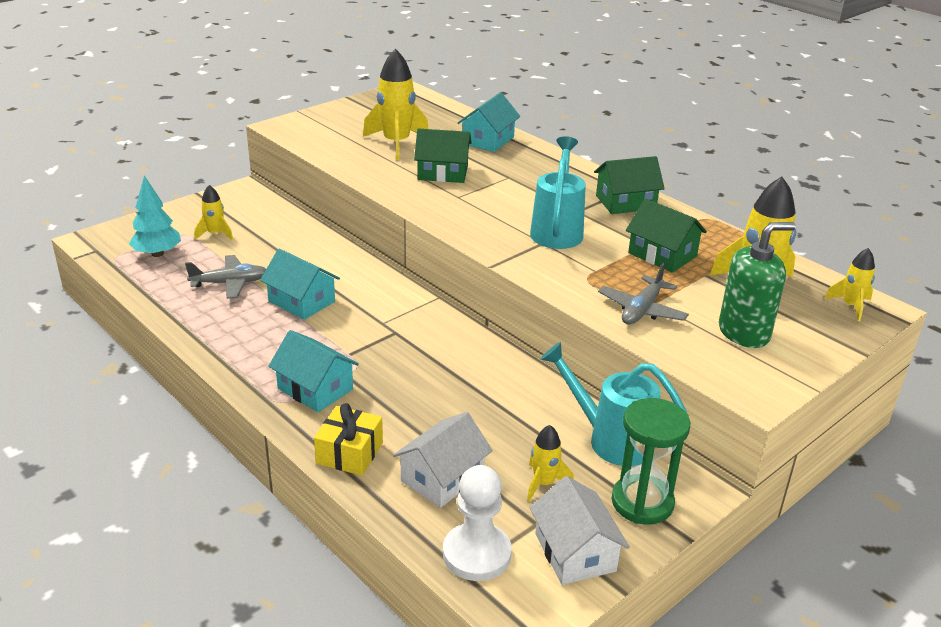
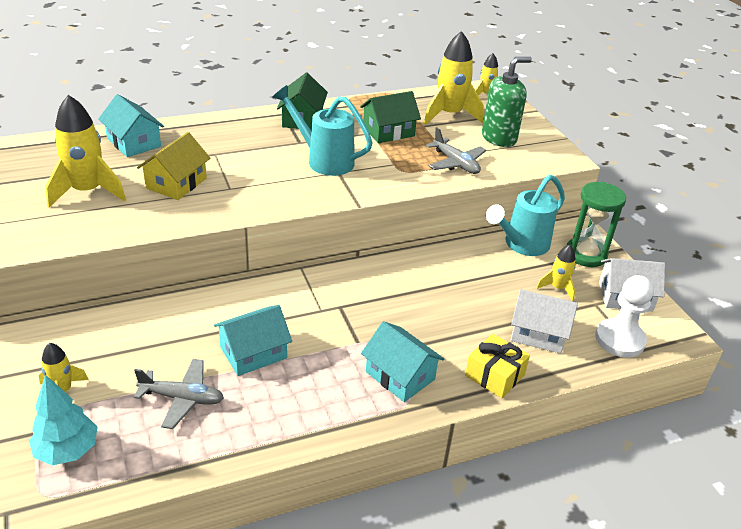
camera: 70 degrees left, 5 degrees up
(230, 283) = (182, 398): grey plane -> grey plane turned 90 degrees clockwise
(315, 389) = (400, 375): turquoise house -> turquoise house turned 75 degrees clockwise
(442, 477) = (538, 333): white house -> white house turned 45 degrees counterclockwise
(443, 173) = (176, 183): green house -> yellow house
(744, 333) = (499, 138): green soap dispenser -> green soap dispenser turned 60 degrees clockwise

